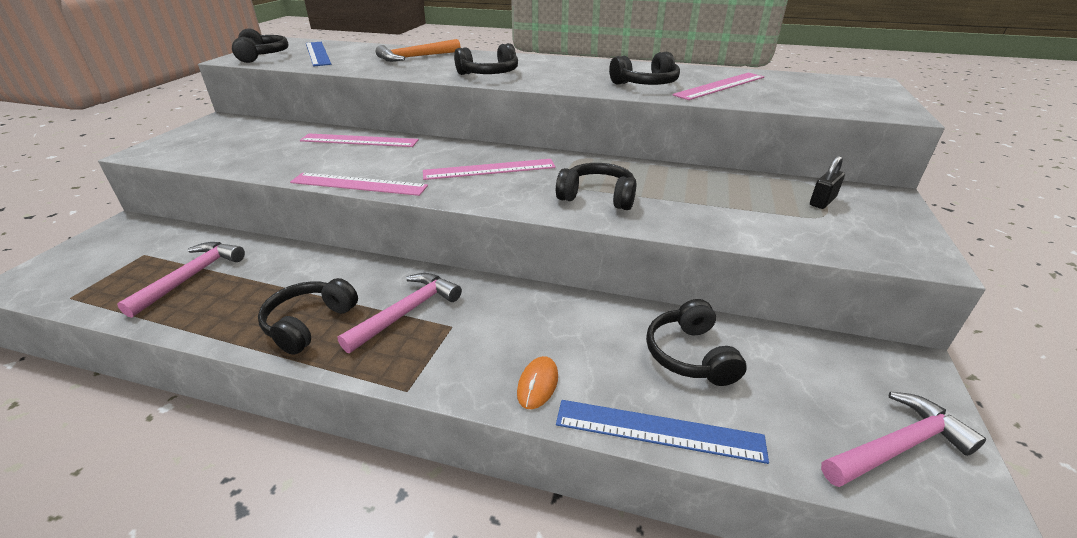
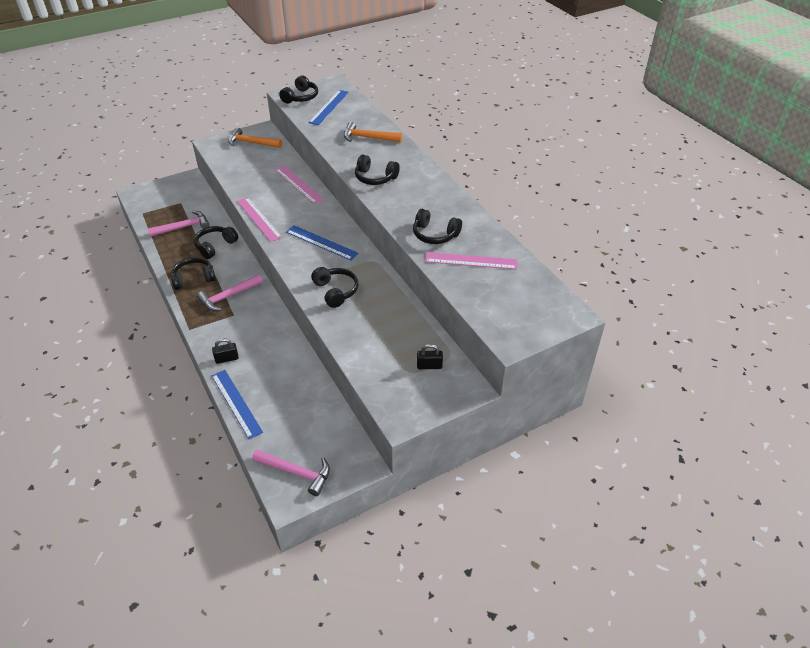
camera: 45 degrees right, 10 degrees up
(218, 133) = (251, 143): none -> orange hammer
(407, 312) = (228, 297): pink hammer -> pink hammer turned 150 degrees clockwise
(489, 169) = (321, 242): pink ruler -> blue ruler
(538, 384) = (227, 359): orange mouse -> black padlock
(690, 355) = (291, 391): black headphones -> black headphones (215, 246)

